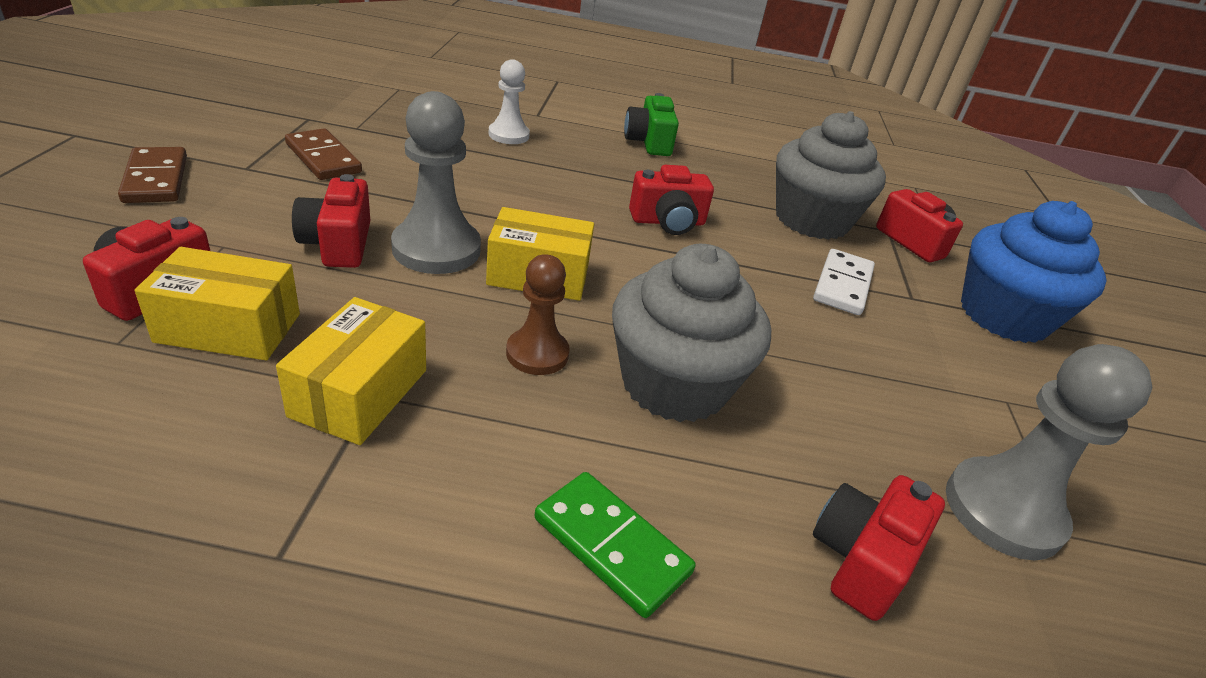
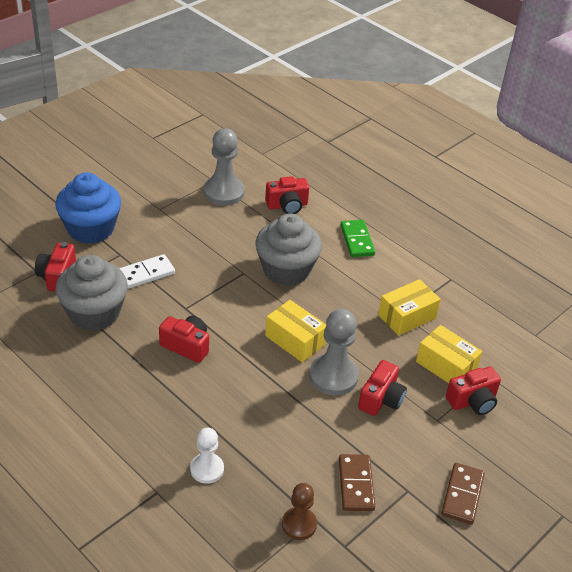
camera: 140 degrees left, 5 degrees up
(537, 354) = (329, 303): brown pawn -> brown pawn (299, 524)
(649, 142) = (105, 422): green camera -> none

